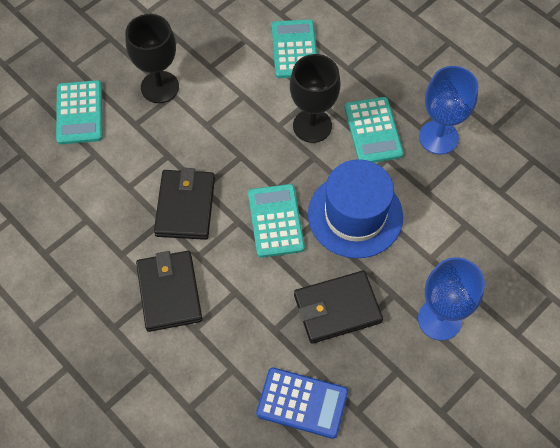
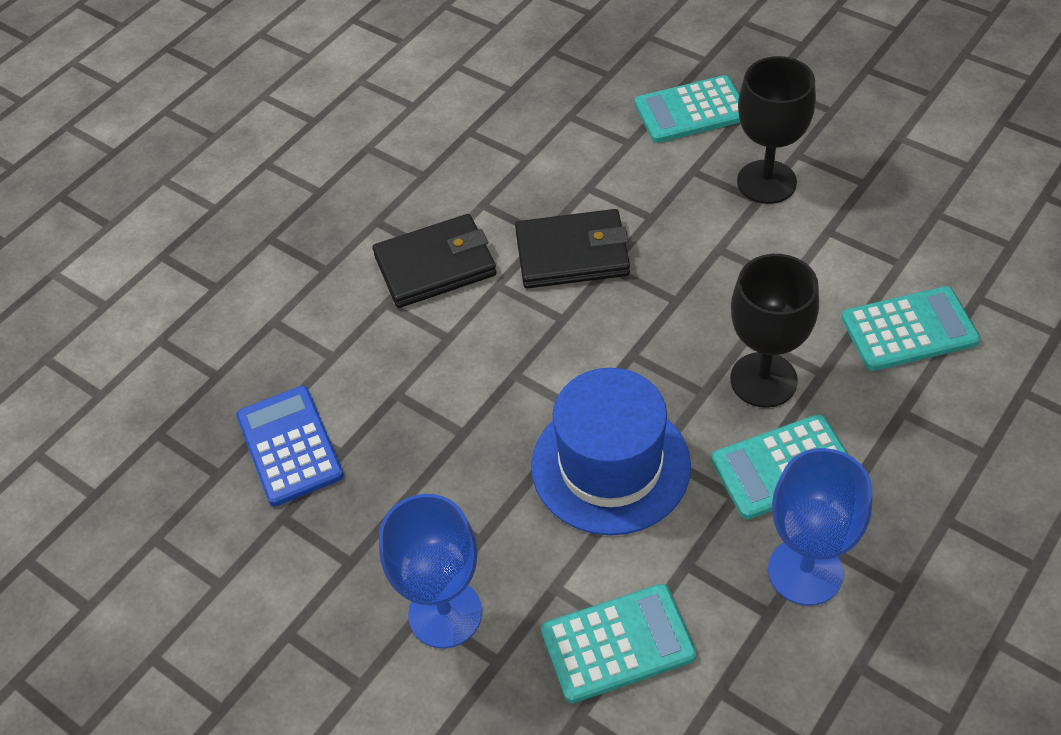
camera: 85 degrees right, 10 degrees down
(275, 221) = (574, 363): turquoise calculator -> turquoise calculator (617, 643)
(302, 403) = (289, 446): blue calculator -> blue calculator turned 150 degrees clockwise
(337, 309) = (441, 466): black wallet -> none

